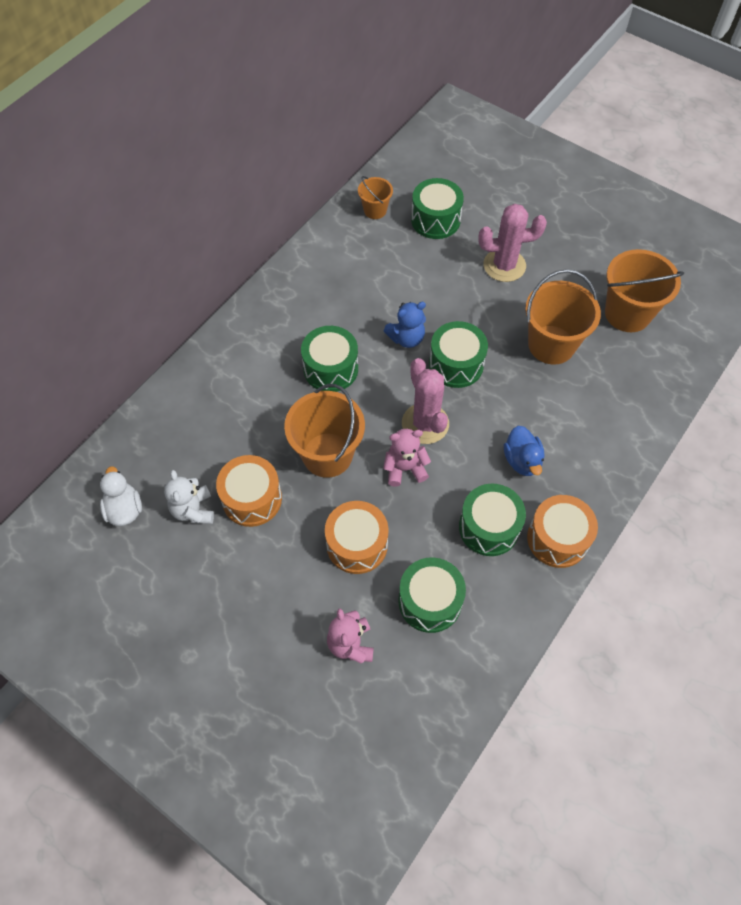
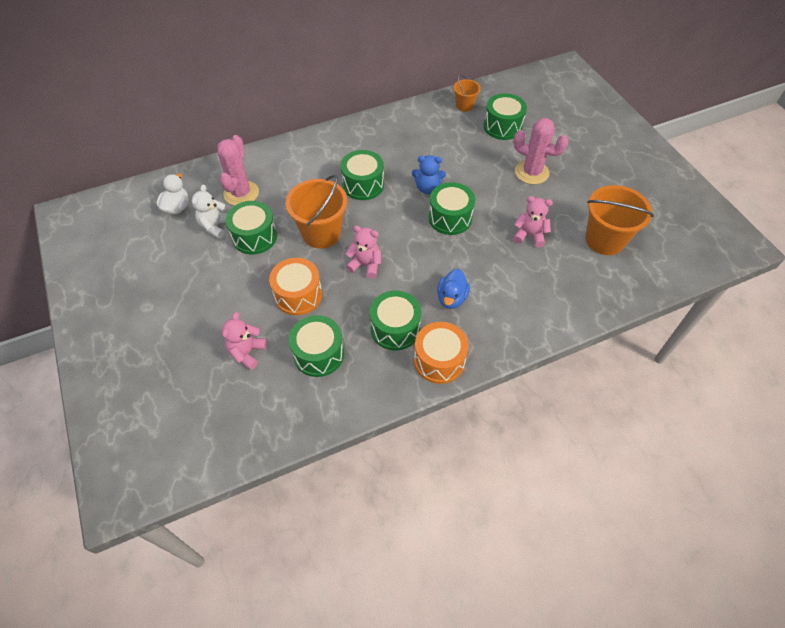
camera: 30 degrees right, 5 degrees down
(252, 499) = (254, 237): orange drum -> green drum
(425, 424) = (400, 244): pink cactus -> pink cactus (241, 193)
(551, 345) = (529, 235): orange bucket -> pink teddy bear

